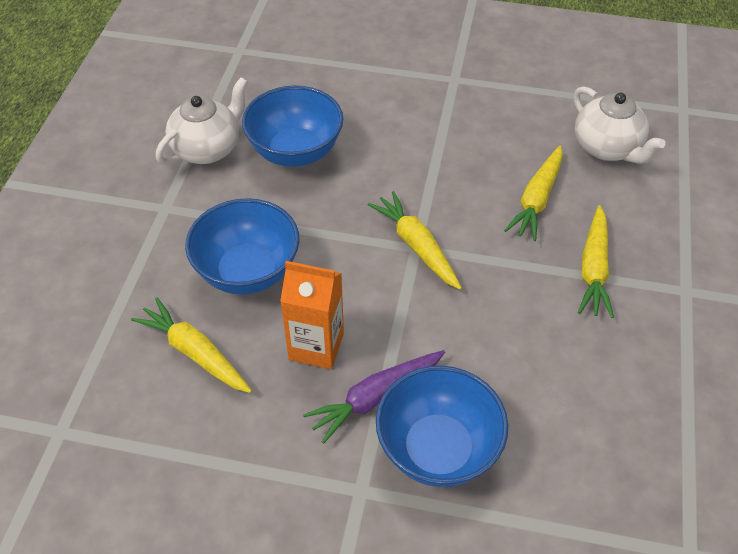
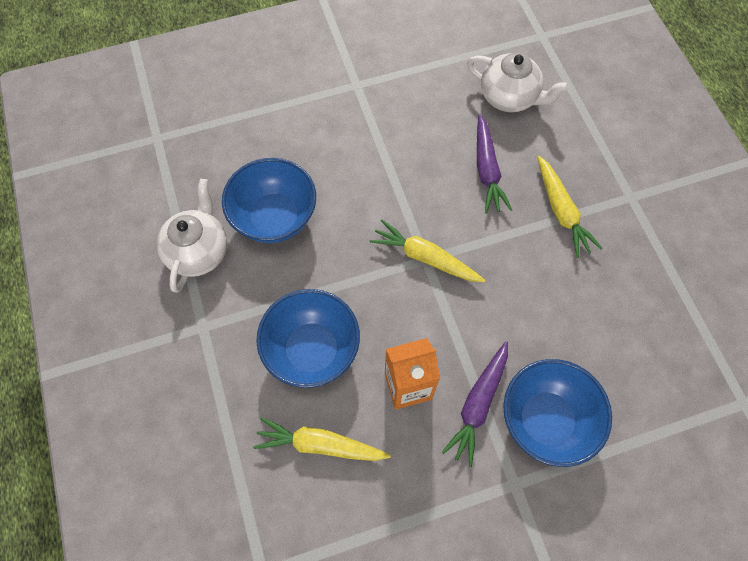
camera: 30 degrees left, 15 degrees up
(537, 199) = (487, 170): yellow carrot -> purple carrot

